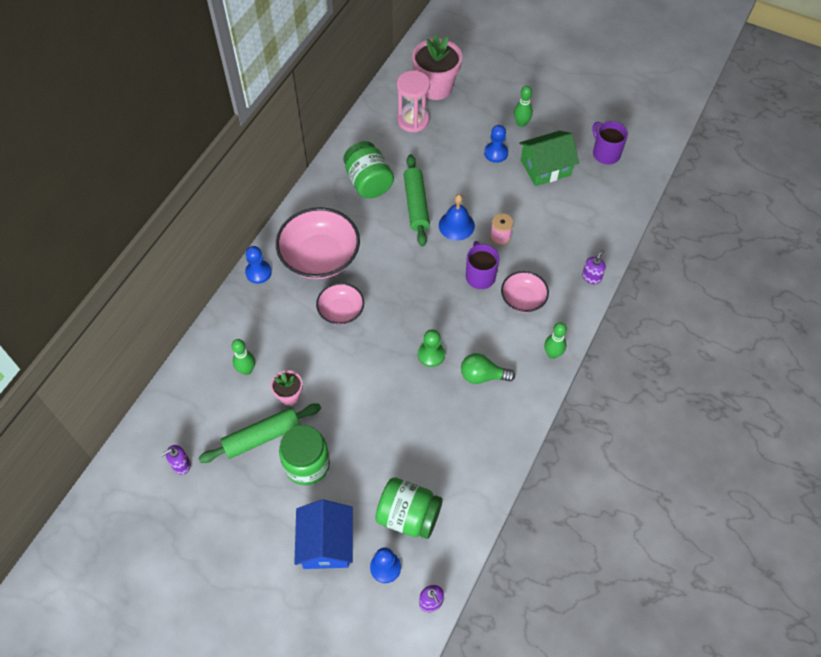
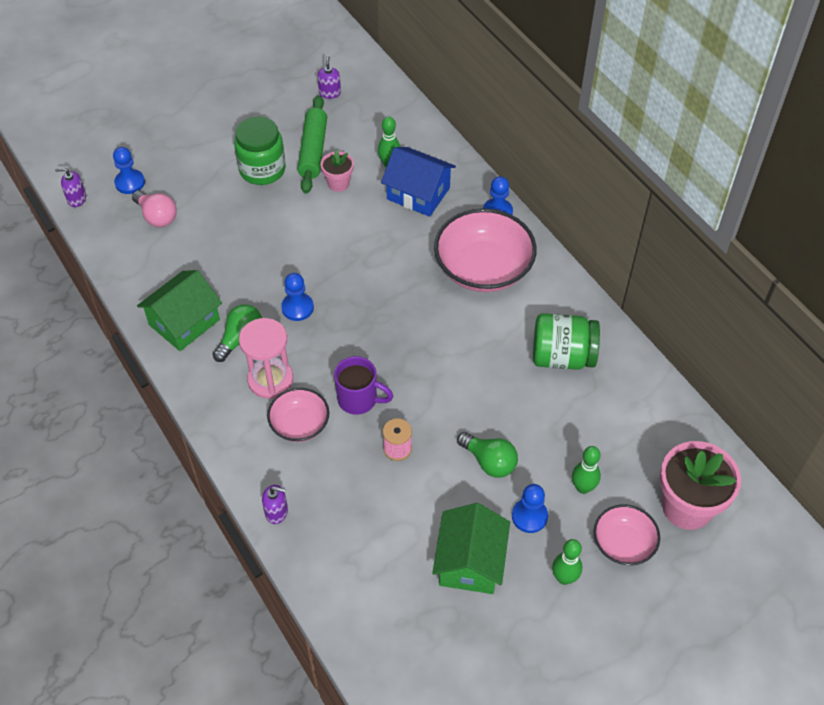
camera: 120 degrees right, 5 degrees down
(326, 543) = (183, 155): blue house -> blue house (418, 193)
(341, 311) = (403, 258): pink bowl -> pink bowl (623, 543)
(408, 516) = (157, 216): green jar -> pink light bulb
(413, 120) = (640, 450): pink hourglass -> pink hourglass (270, 380)
(416, 204) = (499, 387): green rolling pin -> none
(431, 354) = (297, 308): green pawn -> blue pawn
(456, 225) = (443, 412): blue bell -> none
(474, 186) = (489, 462): none -> green light bulb
(495, 423) = (184, 322): none -> green house
(552, 354) = (215, 414): green bowling pin -> green bowling pin (583, 487)
(591, 277) = (276, 512): purple soap dispenser -> purple soap dispenser turned 60 degrees counterclockwise
(605, 153) = (449, 655): purple mug -> none

